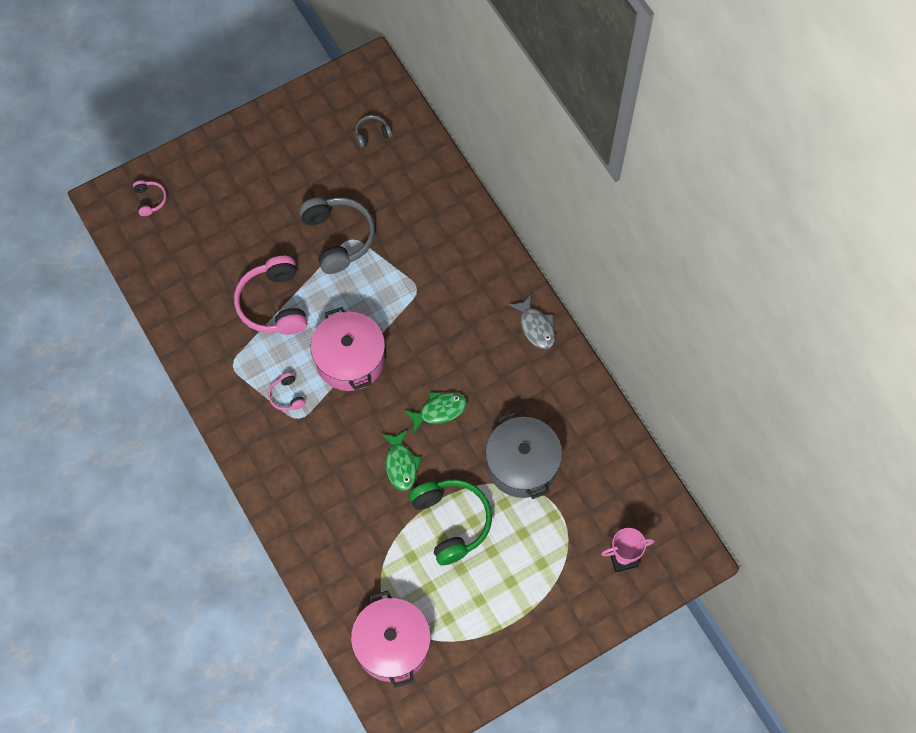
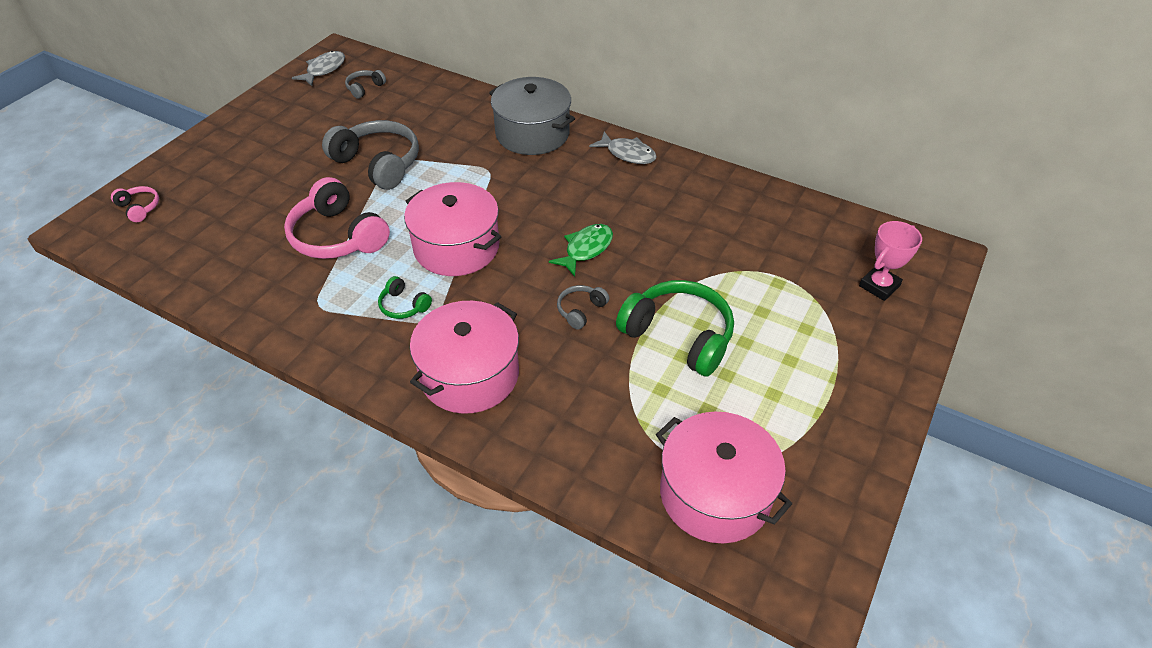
camera: 30 degrees left, 20 degrees down
(287, 396) = (403, 306): pink headphones -> green headphones
(299, 478) = (470, 375): none -> pink pot
(350, 90) = (324, 70): none -> grey fish
(401, 464) = (581, 310): green fish -> grey headphones
(522, 464) = (708, 256): grey pot -> grey pot (532, 134)

